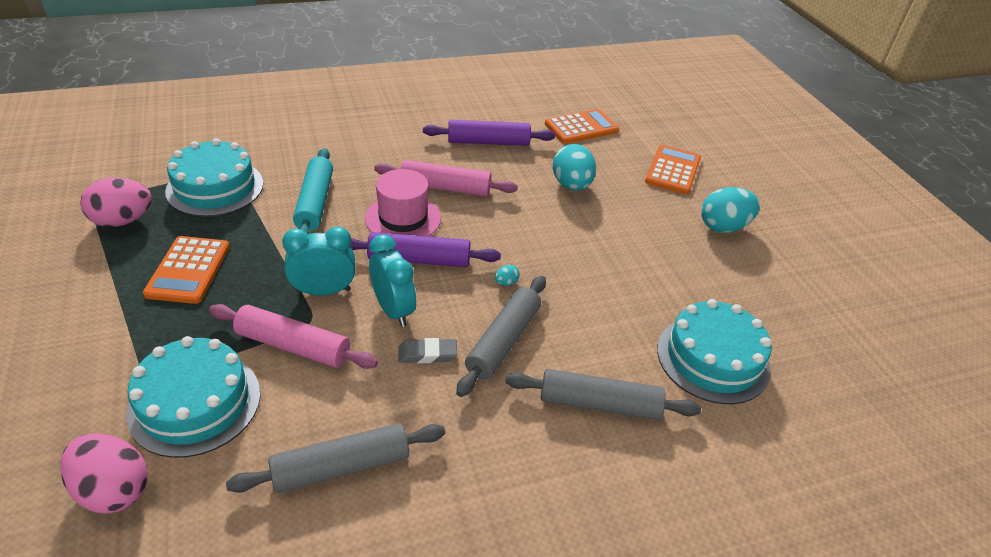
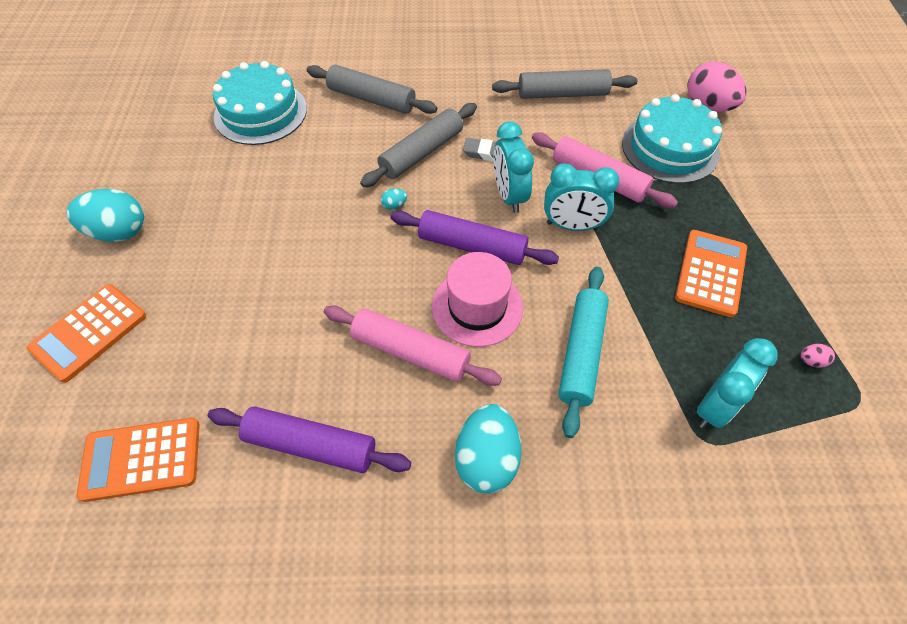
camera: 160 degrees left, 15 degrees up
(123, 221) = (811, 361): pink egg -> pink egg, size x0.41
(215, 187) = (715, 406): turquoise cake -> turquoise clock
(571, 185) = (245, 328): turquoise egg -> turquoise egg (486, 459)

